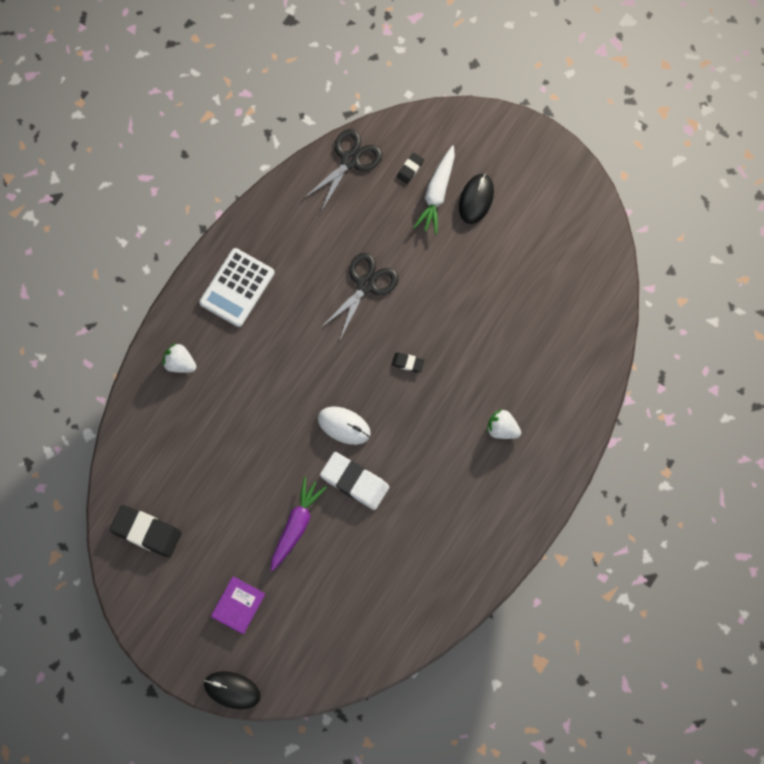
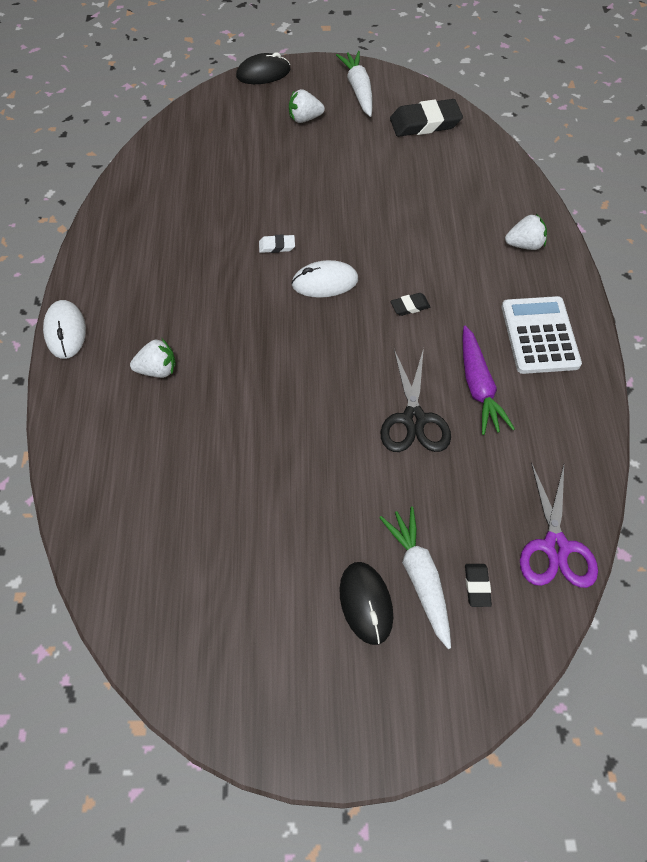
camera: 145 degrees right, 15 degrees down
(168, 610) = (358, 90): none -> white carrot
(238, 605) = (305, 118): purple book -> white strawberry
(296, 525) = (303, 190): purple carrot -> purple carrot (478, 387)
(350, 160) = (555, 547): black scissors -> purple scissors
(354, 482) = (277, 246): white eraser -> white eraser, size x0.48
(407, 363) = (305, 371): black eraser -> black eraser (410, 306)
(547, 503) = (65, 331): none -> white mouse

